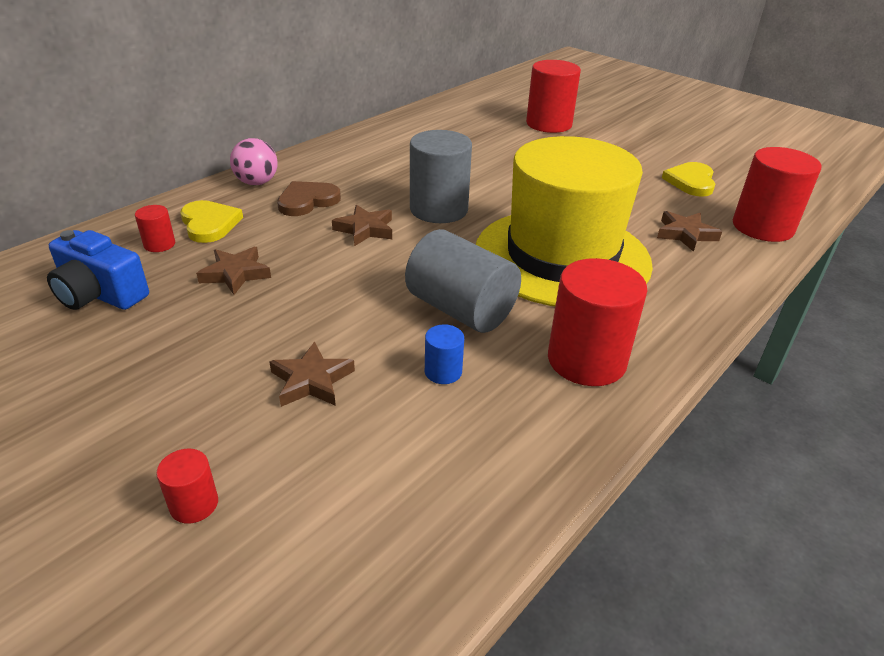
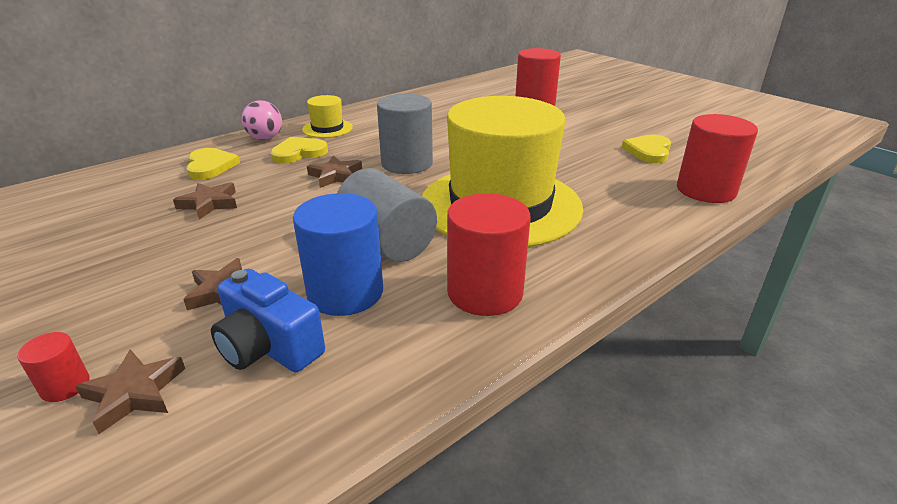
camera: 10 degrees right, 5 degrees down
(100, 294) = (93, 213): blue camera -> blue camera (269, 347)
(159, 244) = (162, 179): red cylinder -> none
(307, 201) = (299, 153): brown heart -> yellow heart
(325, 166) = (327, 128): none -> yellow hat
(443, 372) = (345, 292): blue cylinder -> blue cylinder, size x2.15
(685, 234) = (626, 193): brown star -> brown star (134, 393)

